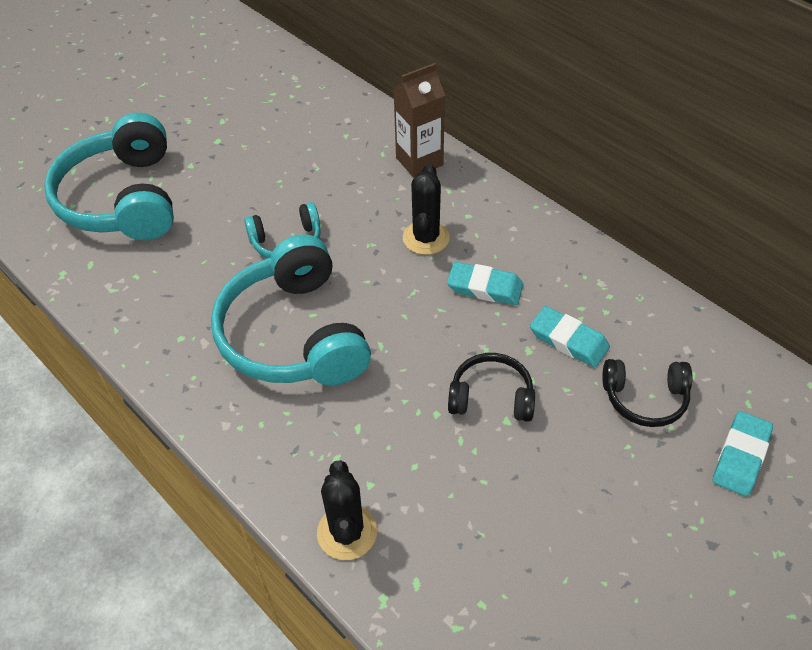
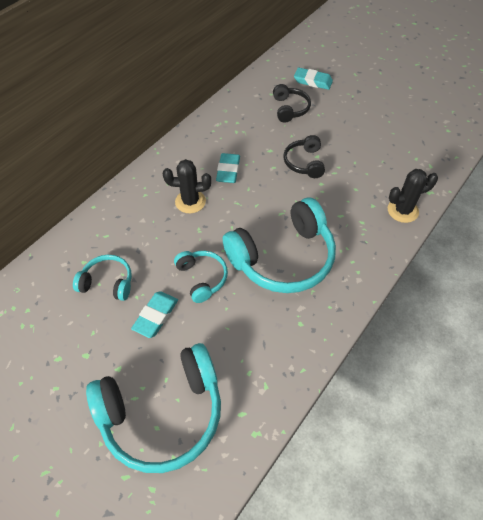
camera: 100 degrees left, 5 degrees up
(308, 156) = (108, 282): none -> turquoise headphones
(419, 161) = (115, 213): brown carton -> none
(568, 340) = (260, 135): turquoise eraser -> turquoise eraser (156, 316)

